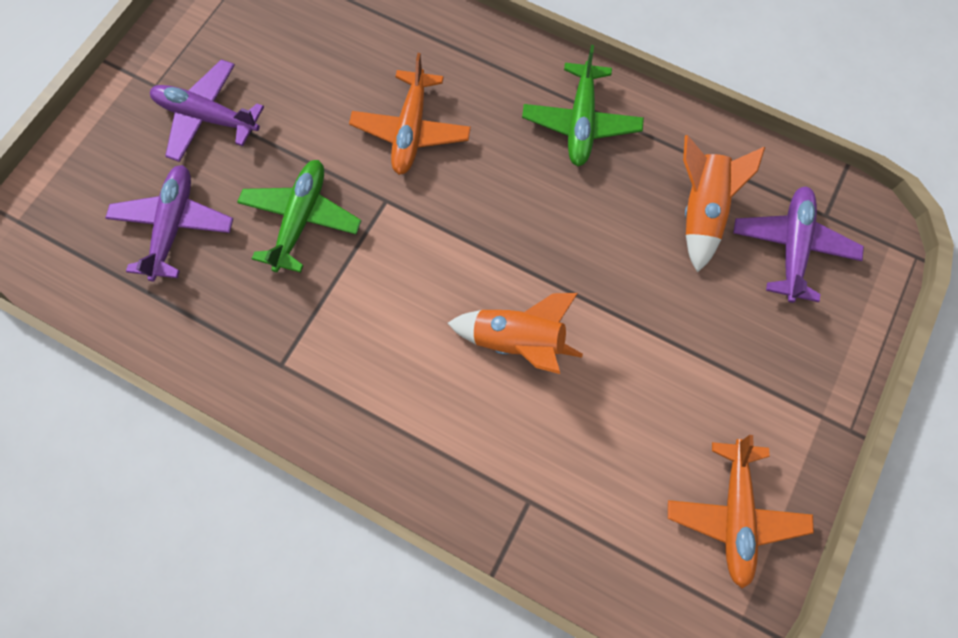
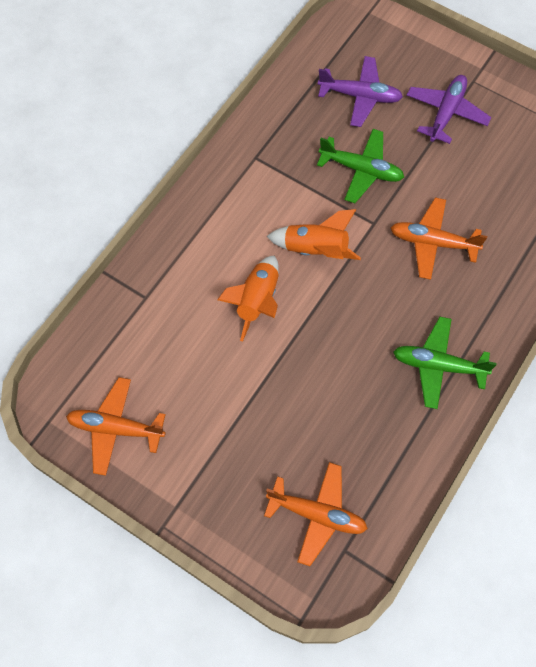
camera: 95 degrees right, 5 degrees down
(701, 211) = (353, 447): orange rocket -> orange rocket (315, 250)
(792, 247) = (317, 514): purple plane -> orange plane

